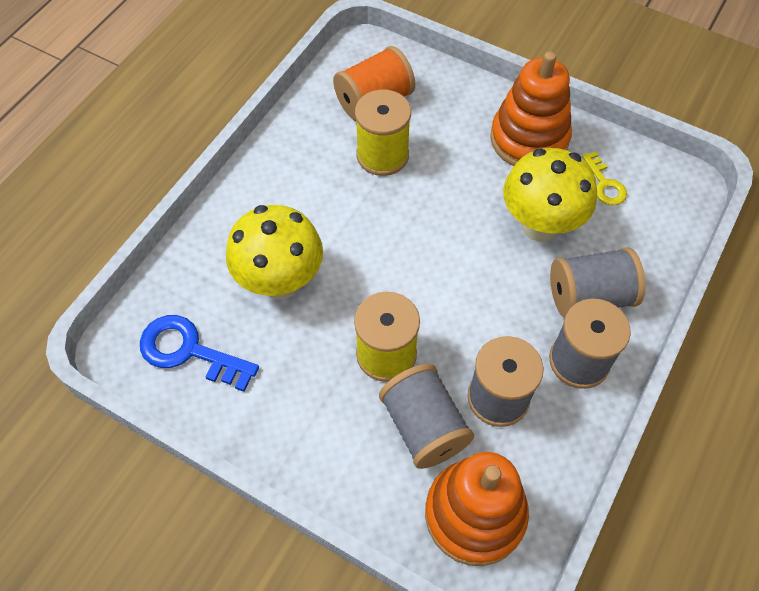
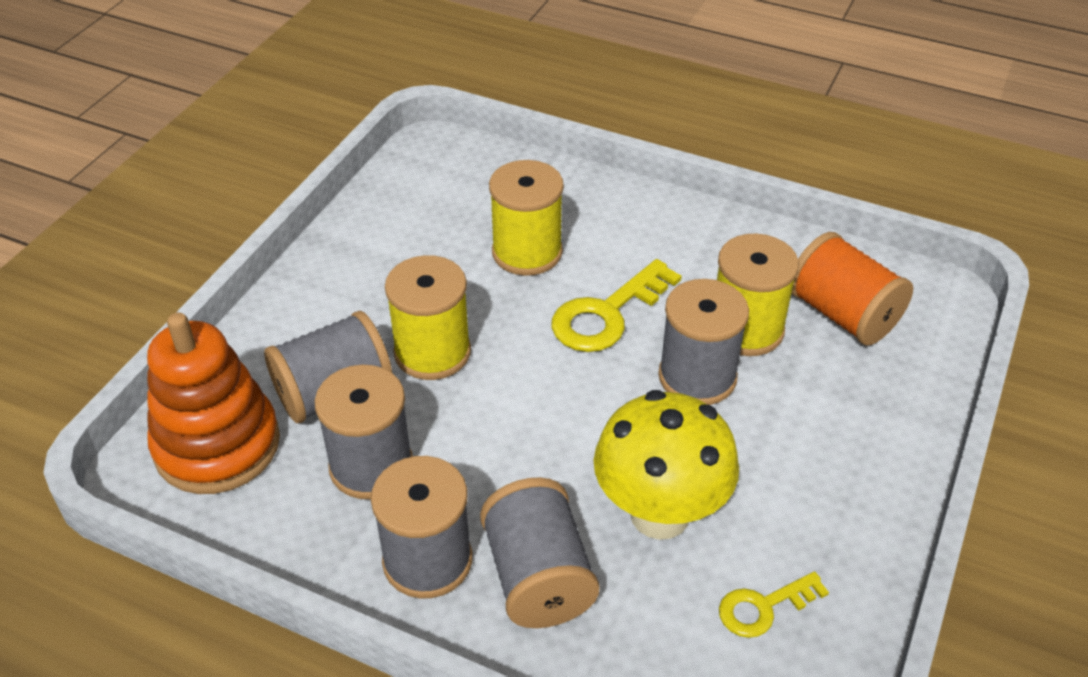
camera: 85 degrees right, 15 degrees down
(189, 351) = (431, 193): blue key -> none
(280, 282) = (527, 252): yellow mushroom -> yellow spool
(357, 234) = (607, 314): none -> yellow key
(424, 189) = (697, 377): none -> grey spool
(529, 139) = (829, 501): orange stacking toy -> none

